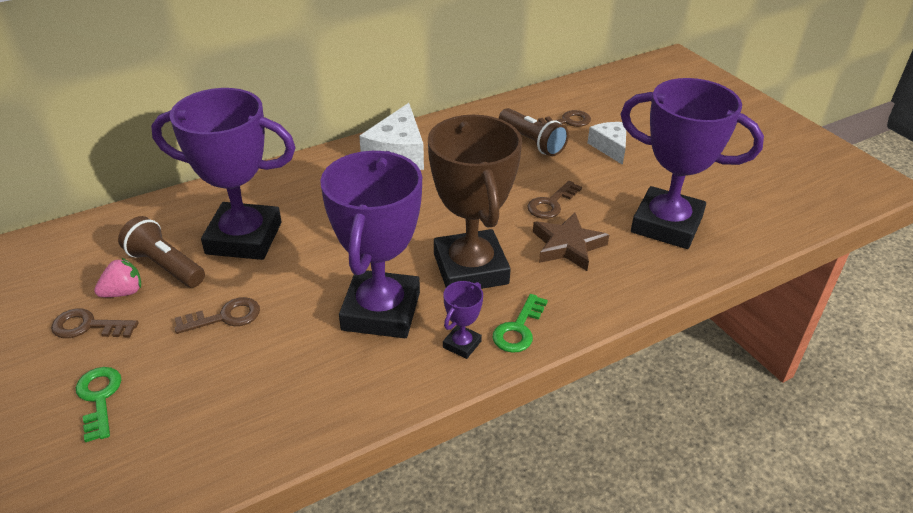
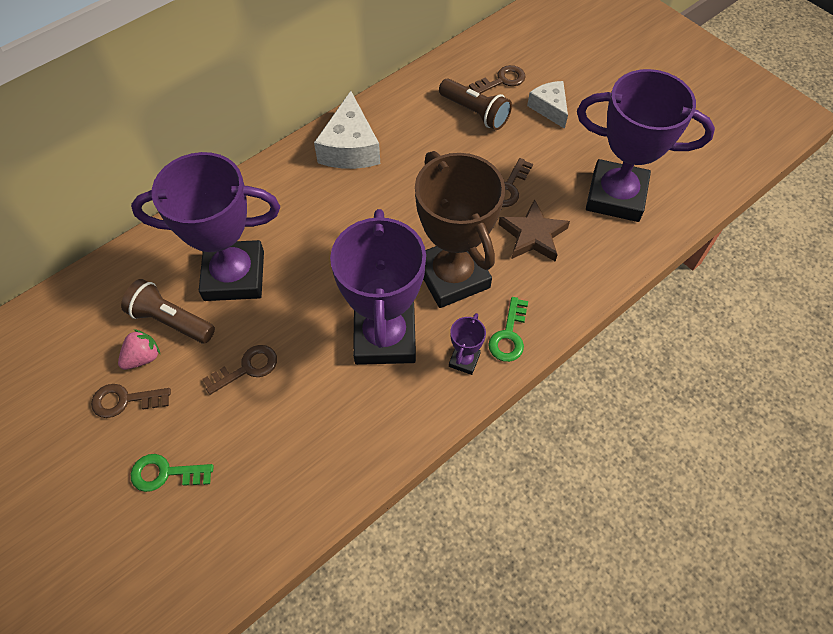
camera: 10 degrees left, 20 degrees up
(99, 398) = (165, 473): green key -> green key turned 60 degrees counterclockwise

